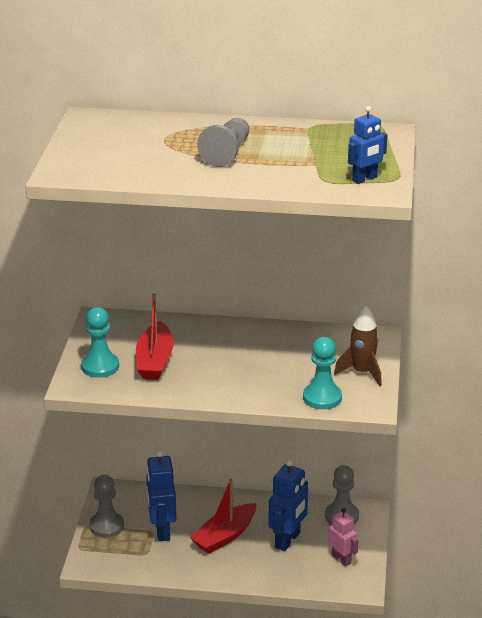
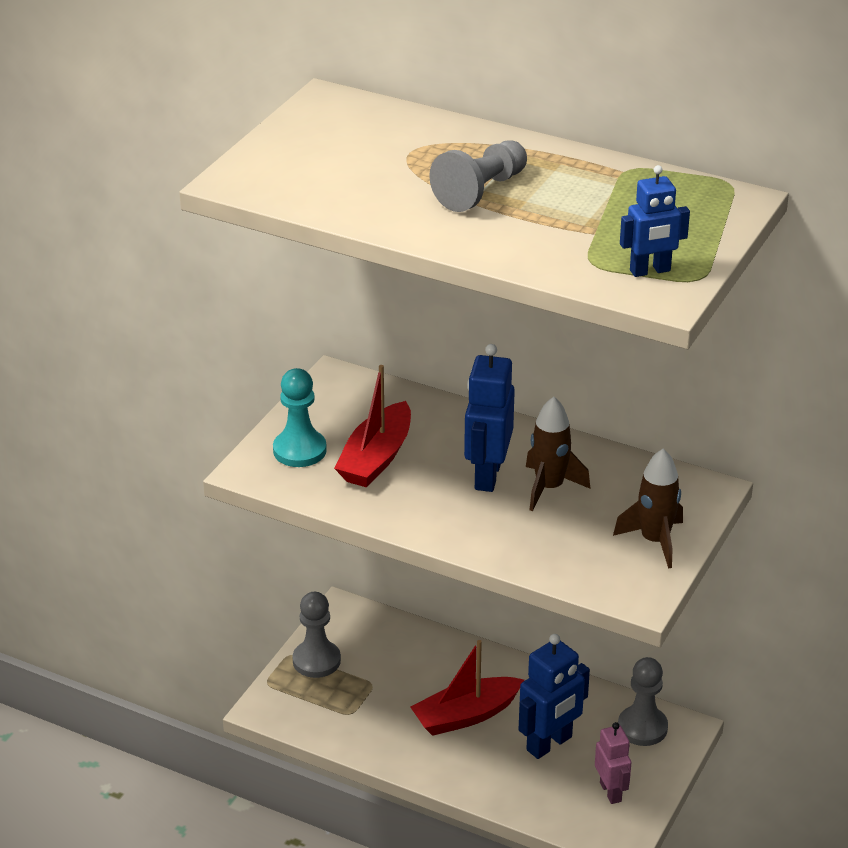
camera: 20 degrees right, 5 degrees up
(162, 530) = (386, 686): blue robot -> blue robot (487, 475)
(278, 355) = (549, 488): none -> brown rocket
(322, 398) = (576, 567): turquoise pawn -> none

